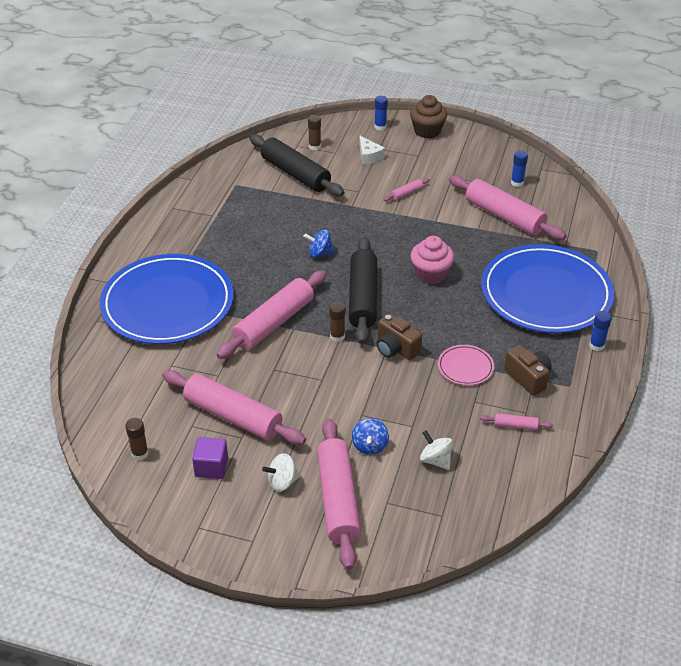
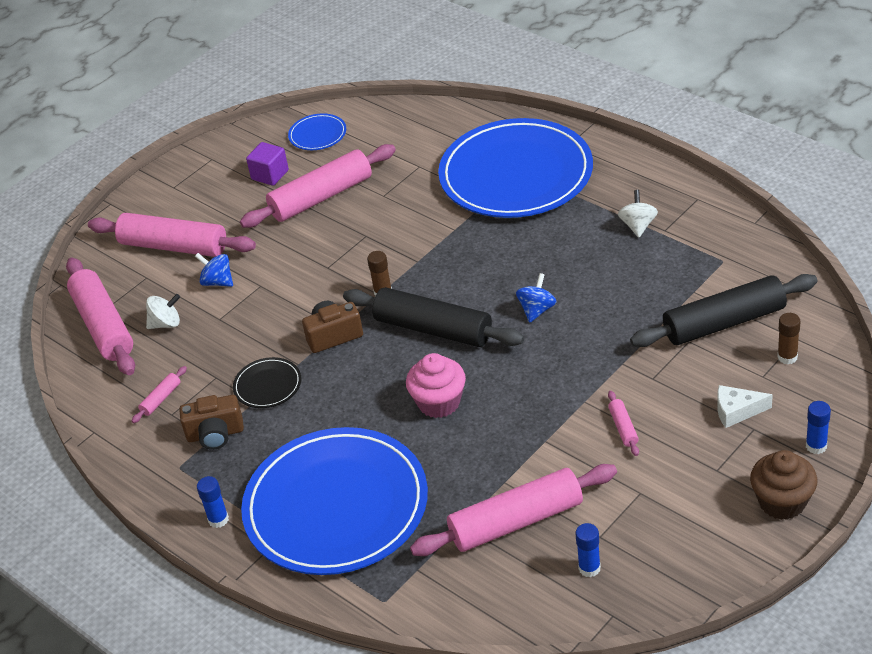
camera: 120 degrees right, 0 degrees up
(140, 453) = (317, 134): brown glue stick -> blue plate
(274, 323) = (435, 248): pink rolling pin -> pink rolling pin (103, 326)
(282, 482) = (220, 215): white spinning top -> white spinning top (638, 226)
(465, 367) = (267, 385): pink plate -> black plate

